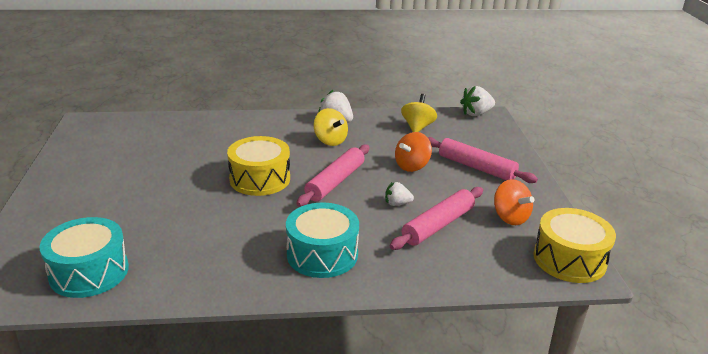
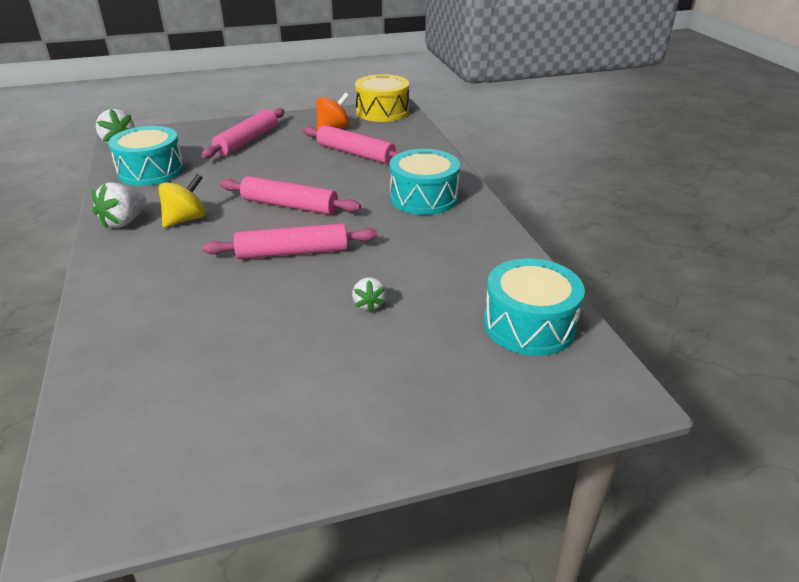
camera: 100 degrees left, 5 degrees up
(260, 179) = (292, 252): yellow drum -> pink rolling pin
(397, 204) = (325, 172): white strawberry -> white strawberry (369, 304)
(412, 166) = (248, 169): orange spinning top -> none
(417, 127) = (151, 171): yellow spinning top -> turquoise drum

